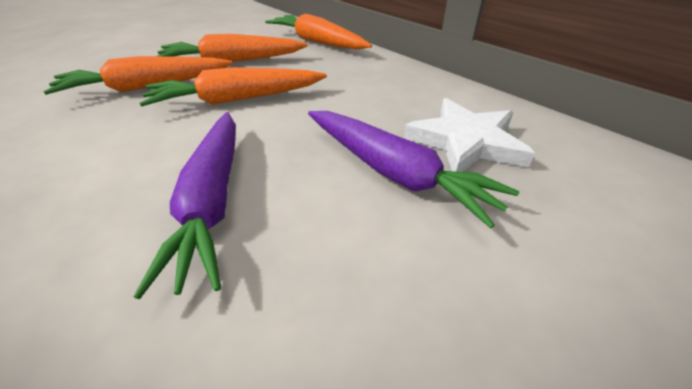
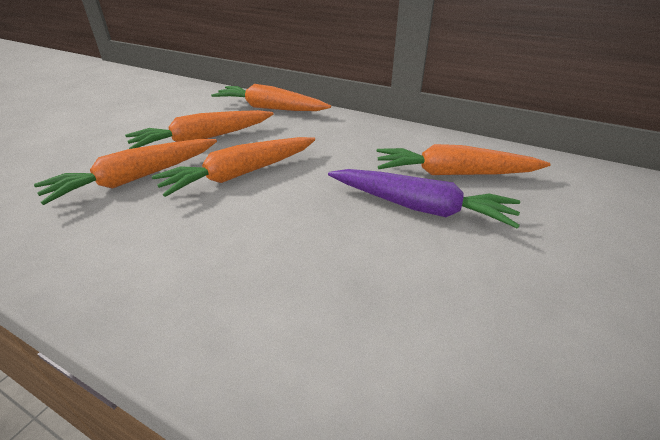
camera: 20 degrees left, 5 degrees down
(212, 201) = (296, 262): purple carrot -> none
(466, 141) = (453, 173): white star -> orange carrot

